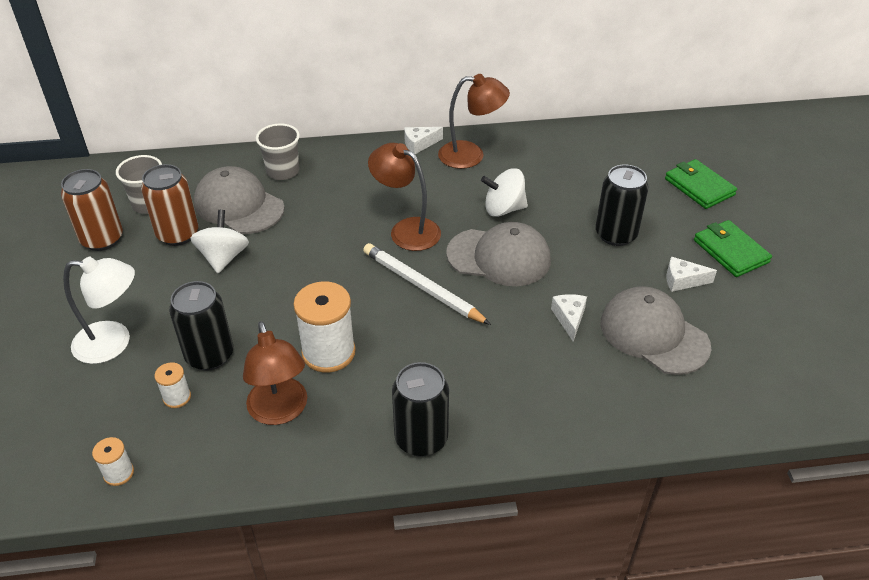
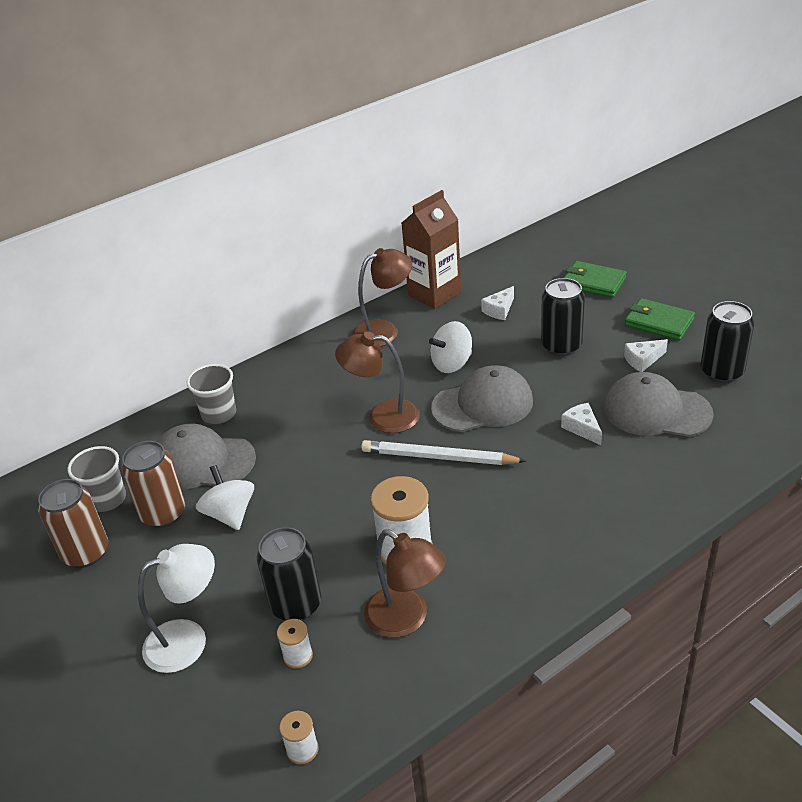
camera: 25 degrees left, 5 degrees down
(419, 144) = (329, 339): white cheese -> white cheese (499, 310)
(421, 438) = (547, 580): black can -> black can (721, 372)
(541, 140) = (434, 294): none -> brown carton

